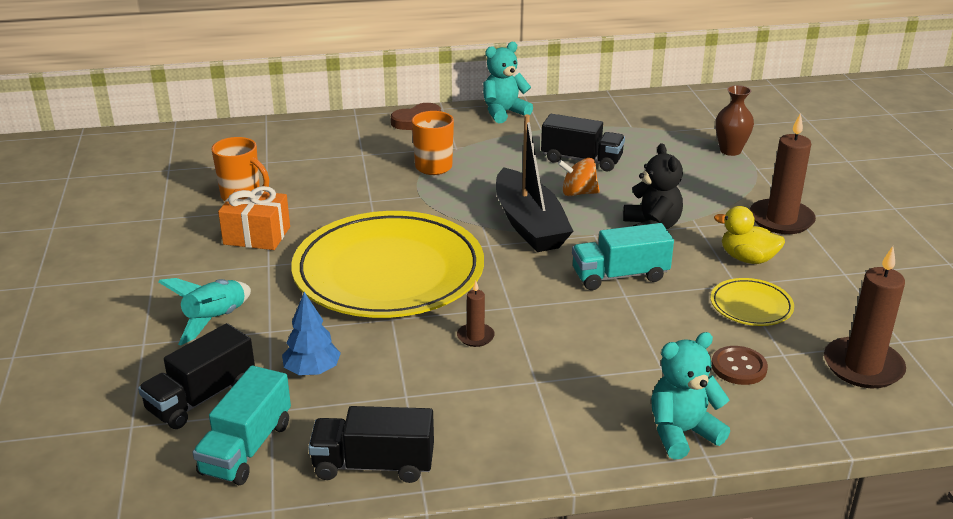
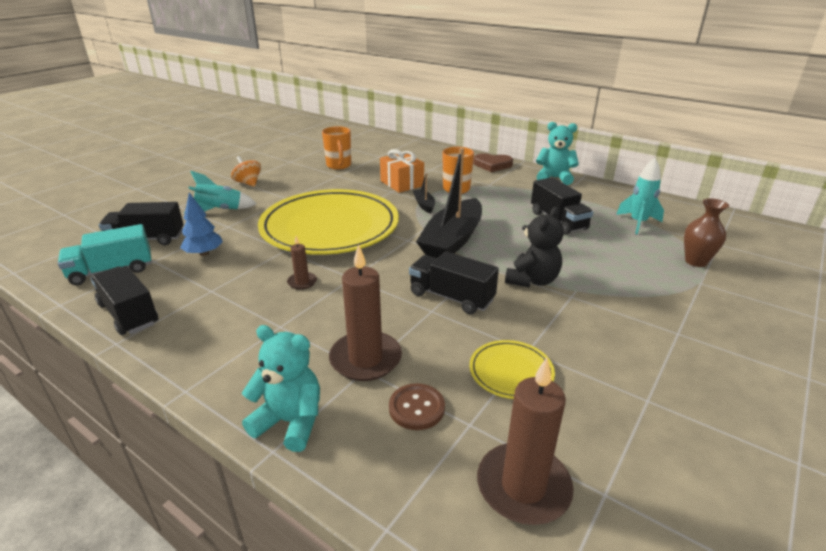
camera: 45 degrees right, 0 degrees up
(257, 235) = (310, 184): orange gift -> orange gift (402, 183)
(435, 200) = (424, 205): none -> black boat
(578, 193) = (519, 237): orange spinning top -> orange spinning top (248, 183)
(620, 276) = (451, 297): turquoise truck -> black truck
(643, 133) = (638, 223): none -> turquoise rocket
(747, 259) = (571, 338): yellow duck -> none
(781, 220) = (657, 327): brown candle -> brown candle (365, 359)

